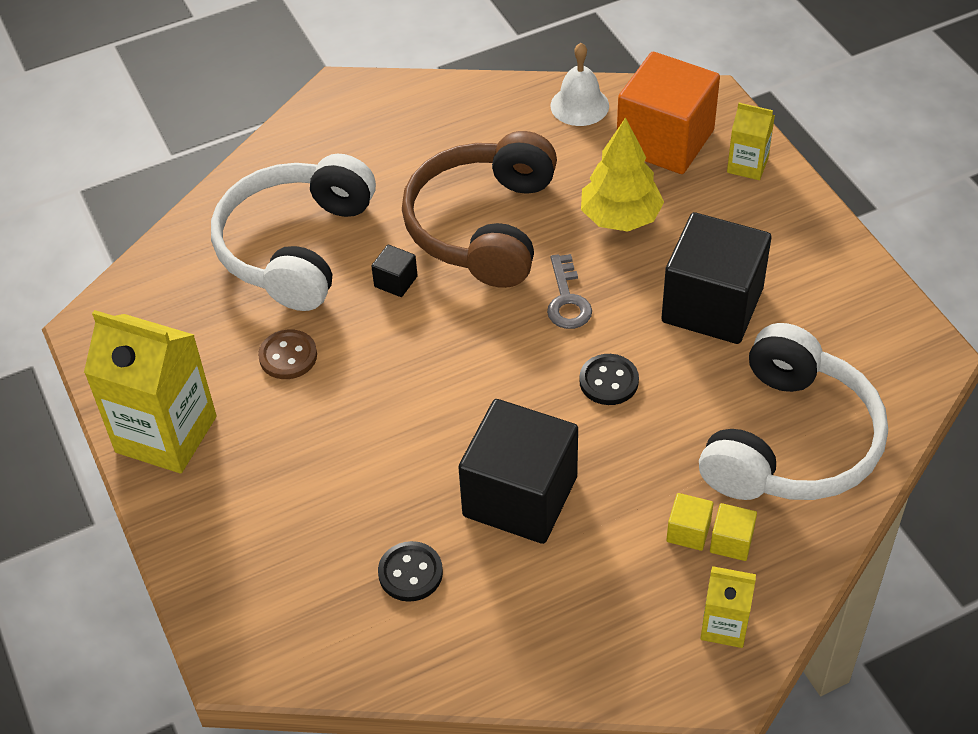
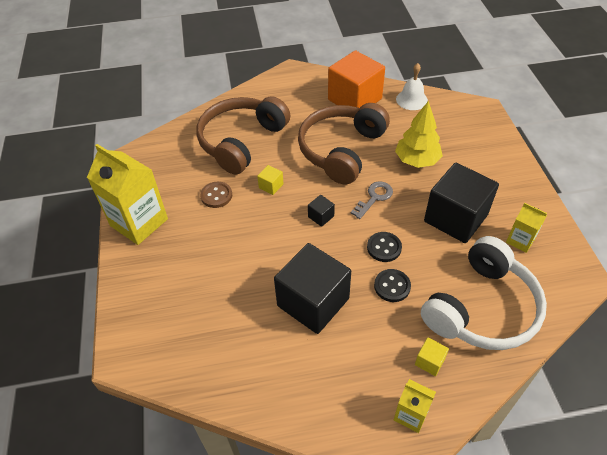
camera: 15 degrees right, 0 degrees up
(296, 247) = (241, 141): white headphones -> brown headphones
(396, 281) = (286, 169): black cube -> black cube (321, 216)
(410, 573) = (236, 332): black button -> black button (392, 286)
(567, 300) = (374, 198): grey key -> grey key turned 150 degrees counterclockwise
(665, 141) = (453, 125): orange cube -> orange cube (354, 99)
(688, 531) = (405, 348): yellow cube -> yellow cube (271, 186)
(747, 165) = (495, 147): yellow carton -> yellow carton (520, 240)

